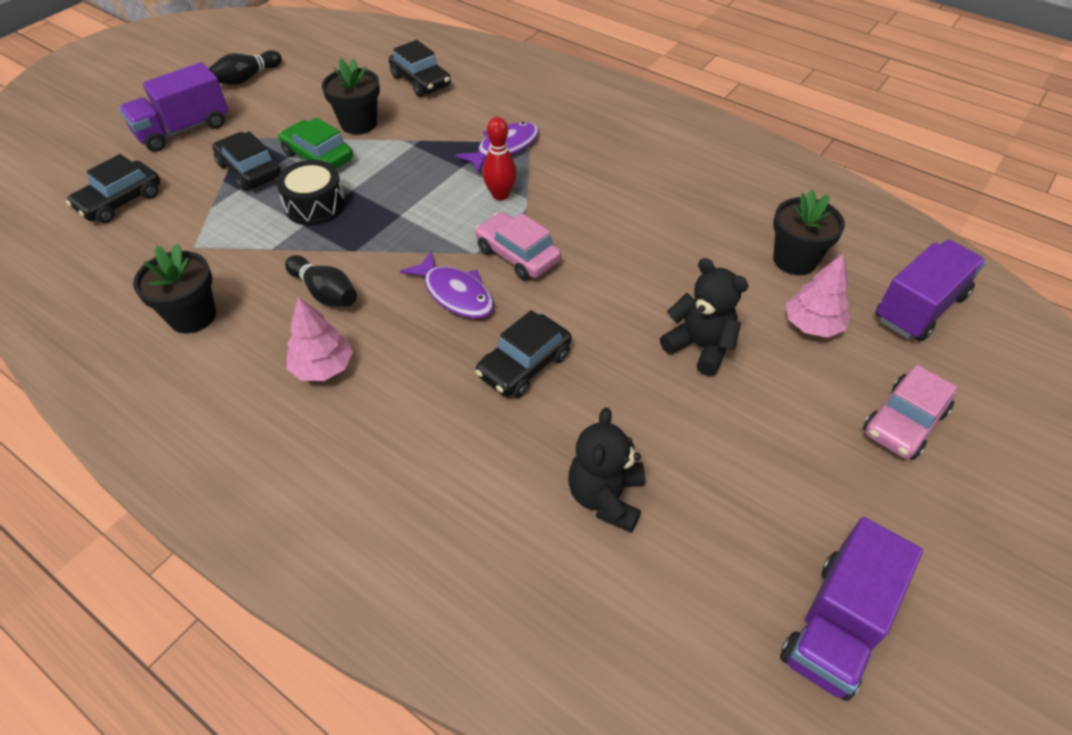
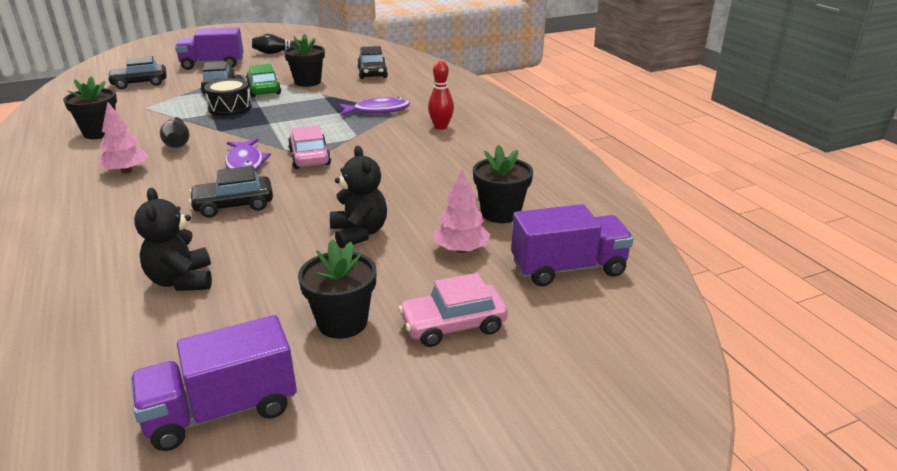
camera: 30 degrees right, 20 degrees down
(500, 195) = (342, 129): red bowling pin -> red bowling pin (441, 127)
(605, 497) = (181, 281): black teddy bear -> black teddy bear turned 60 degrees counterclockwise
(815, 468) = (342, 322): none -> black flower pot

